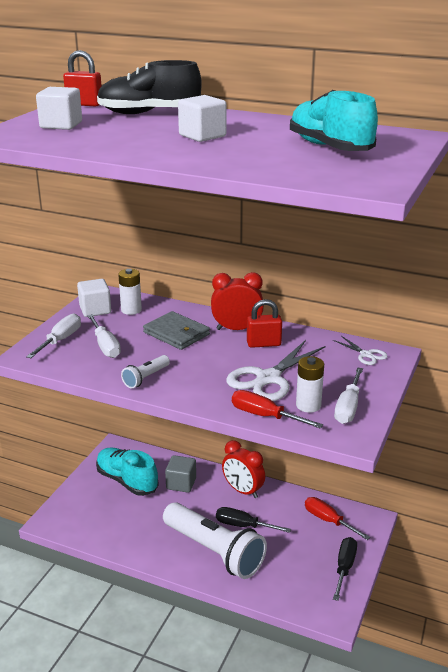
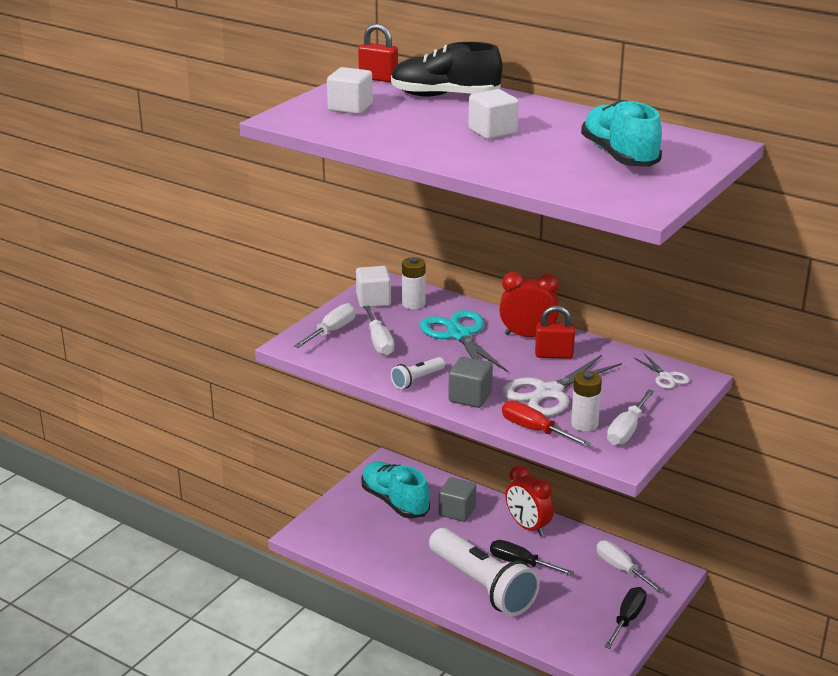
camera: 10 degrees right, 0 degrees up
(176, 333) = (459, 335): grey wallet -> turquoise scissors
(198, 390) = (470, 397): none -> grey cube
(328, 520) = (621, 569): red screwdriver -> white screwdriver

